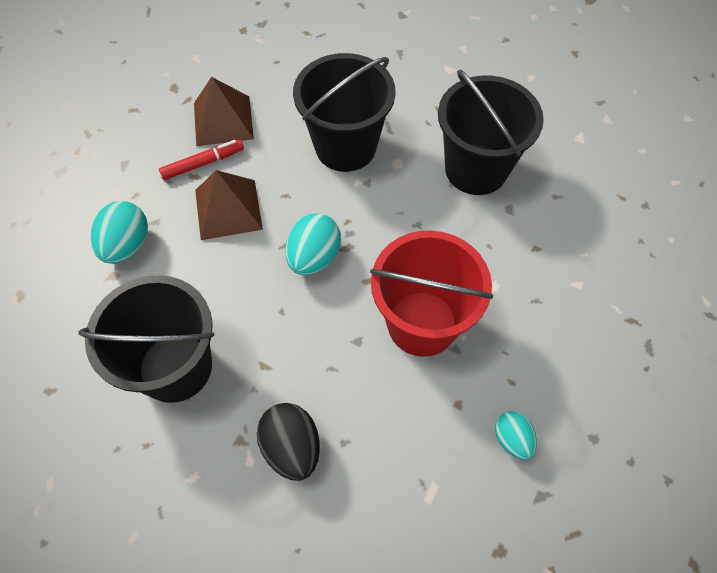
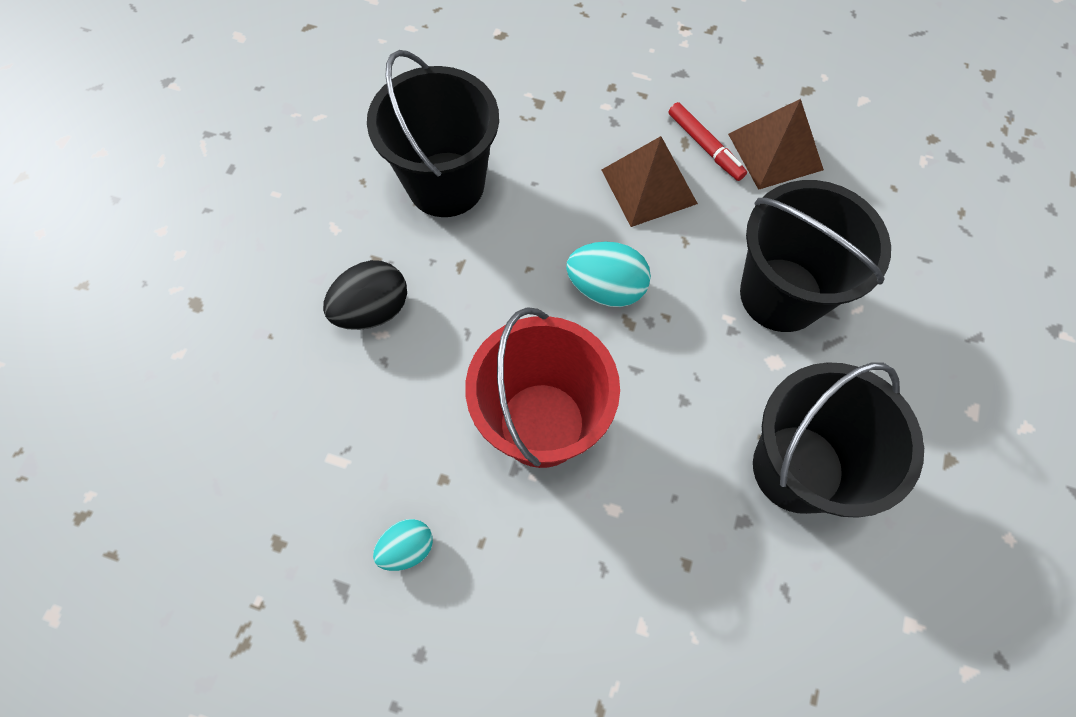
camera: 80 degrees right, 5 degrees up
(127, 245) = (578, 104): turquoise egg -> none

